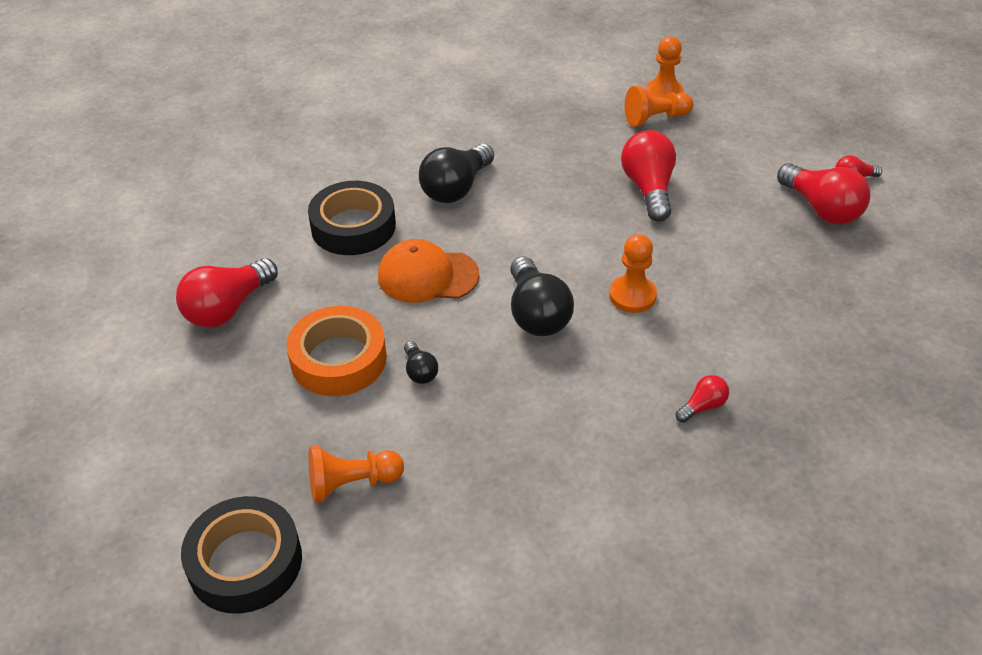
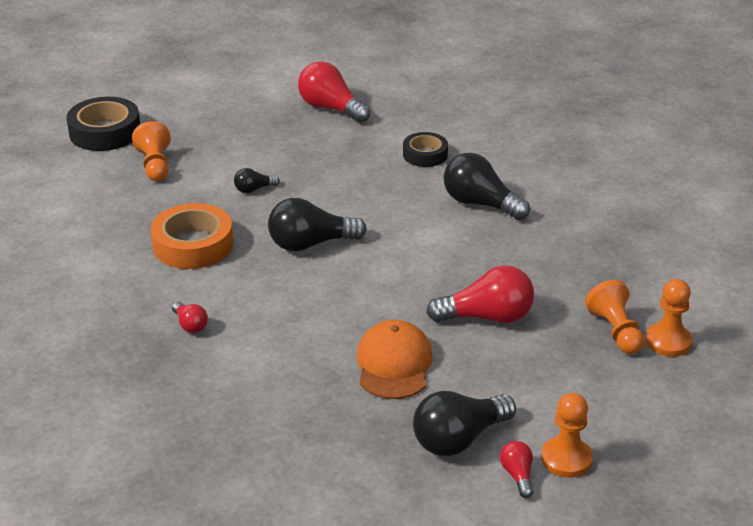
camera: 90 degrees right, 10 degrees down
(338, 359) = (272, 155): orange tape -> orange tape (193, 245)
(353, 226) = (425, 154): black tape -> black tape, size x0.62
(427, 276) = (361, 191): orange cap -> orange cap (394, 364)
(632, 296) = (328, 296): orange pawn -> orange pawn (566, 459)
(821, 209) = (459, 439): red light bulb -> black light bulb

